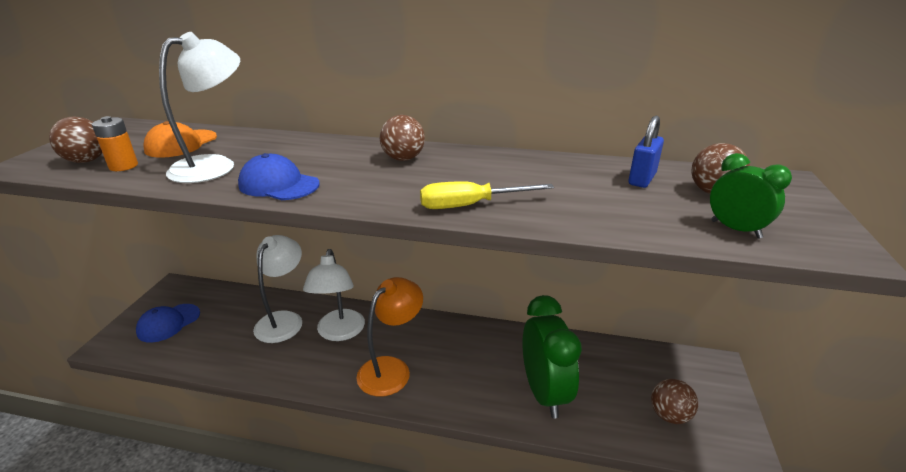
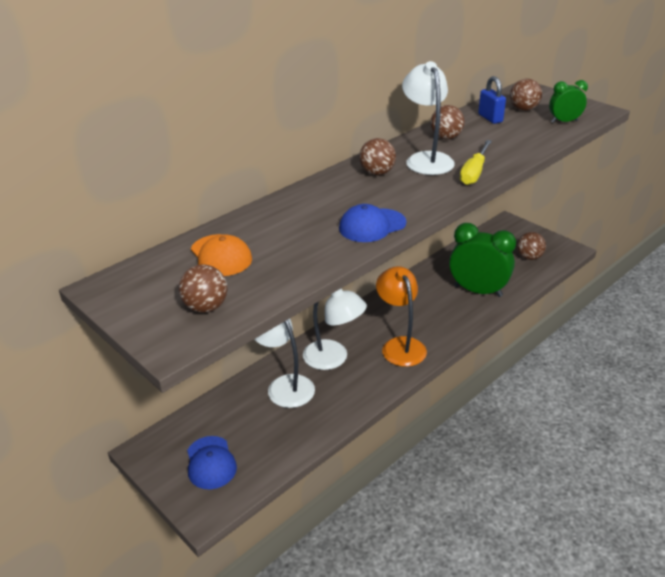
camera: 55 degrees left, 5 degrees up
(123, 166) = (247, 288): orange battery -> none
(215, 166) = (300, 246): white lamp -> white lamp (426, 159)
(541, 169) = (446, 138): none -> brown ball

